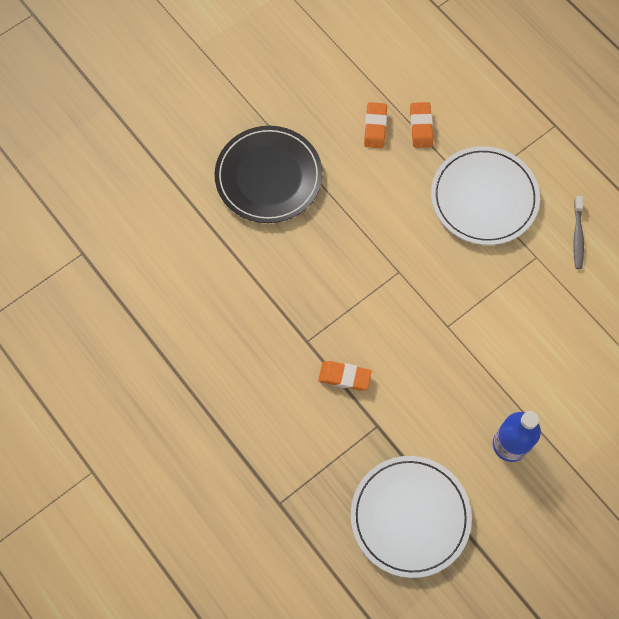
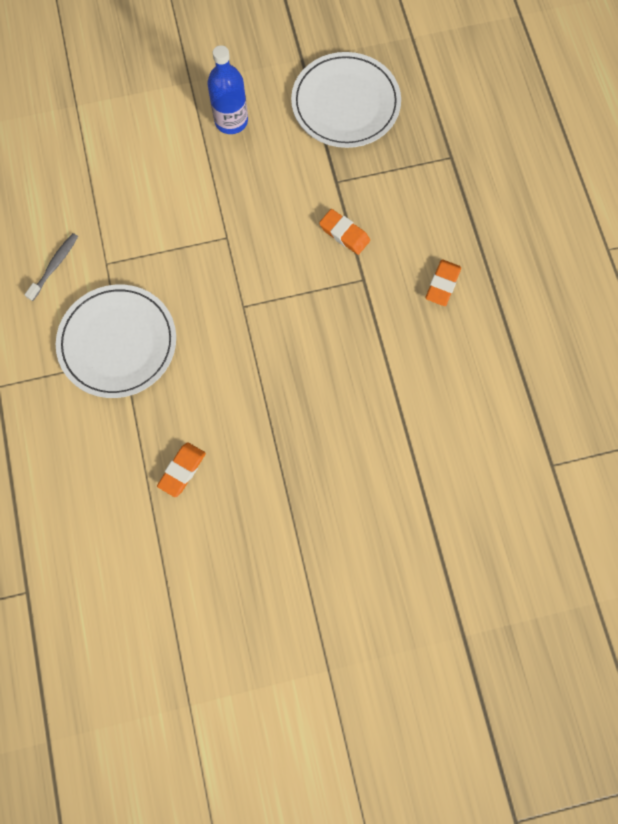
camera: 155 degrees left, 5 degrees up
(268, 176) = (322, 464): black plate -> none
(421, 127) = (134, 448): orange eraser -> orange eraser (442, 284)

